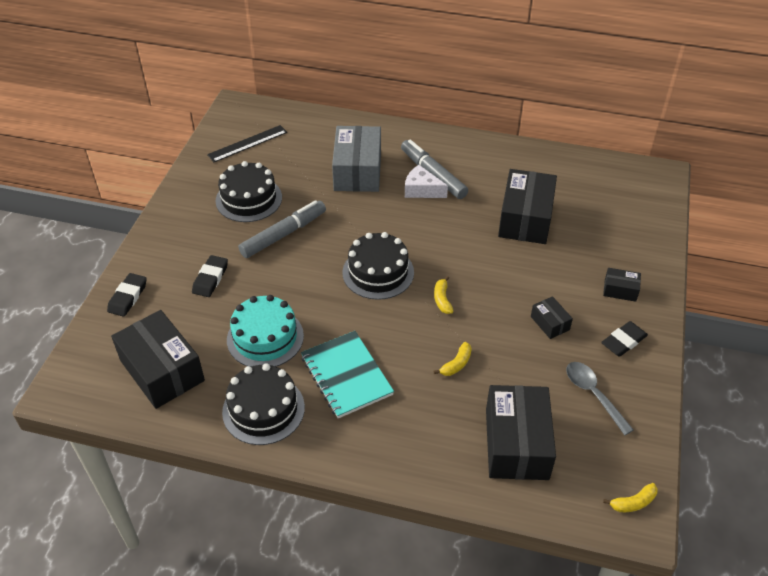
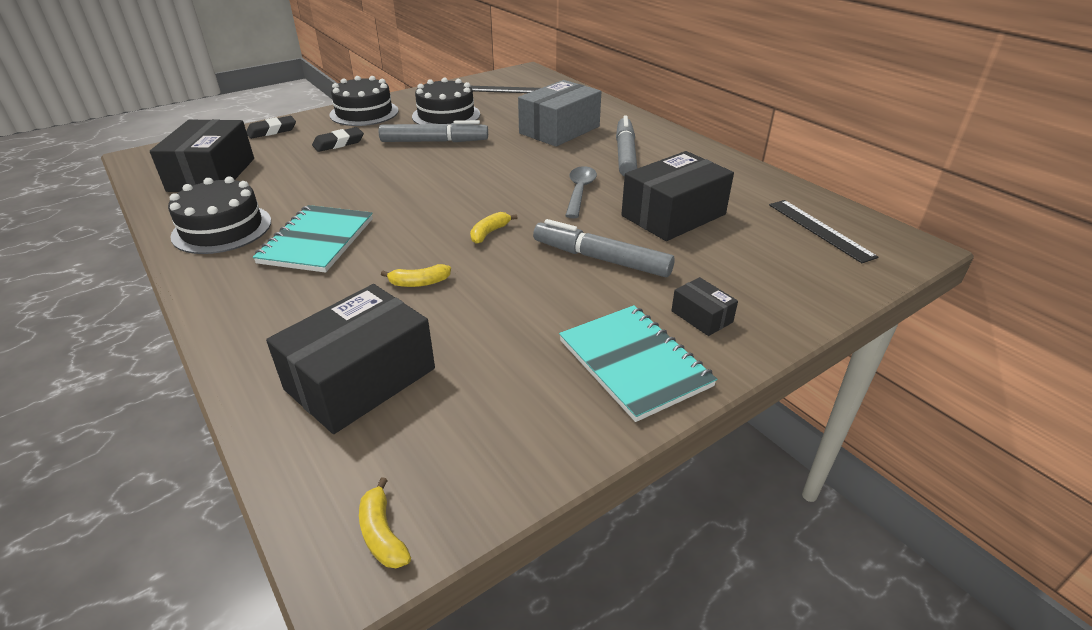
camera: 40 degrees right, 10 degrees down
(265, 337) = (308, 189): turquoise cake -> none
(378, 272) = (466, 191): black cake -> black cake (364, 113)
(421, 190) = (597, 159): white cheese -> none
(528, 280) = (601, 259): none -> grey marker
(550, 323) = (569, 302): black box -> none
(593, 394) = (516, 389): grey spoon -> grey spoon (579, 191)
(609, 186) = (819, 230): none -> black ruler
(623, 341) = (634, 363): black eraser -> turquoise notebook
(633, 503) = (382, 534): yellow banana -> yellow banana turned 45 degrees clockwise

